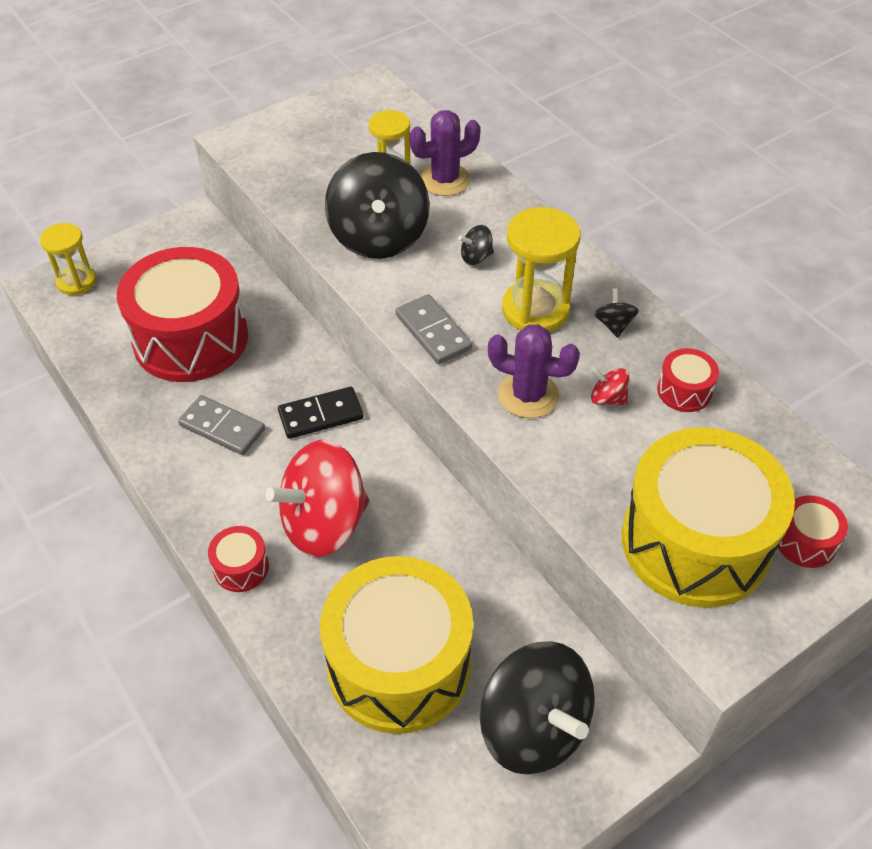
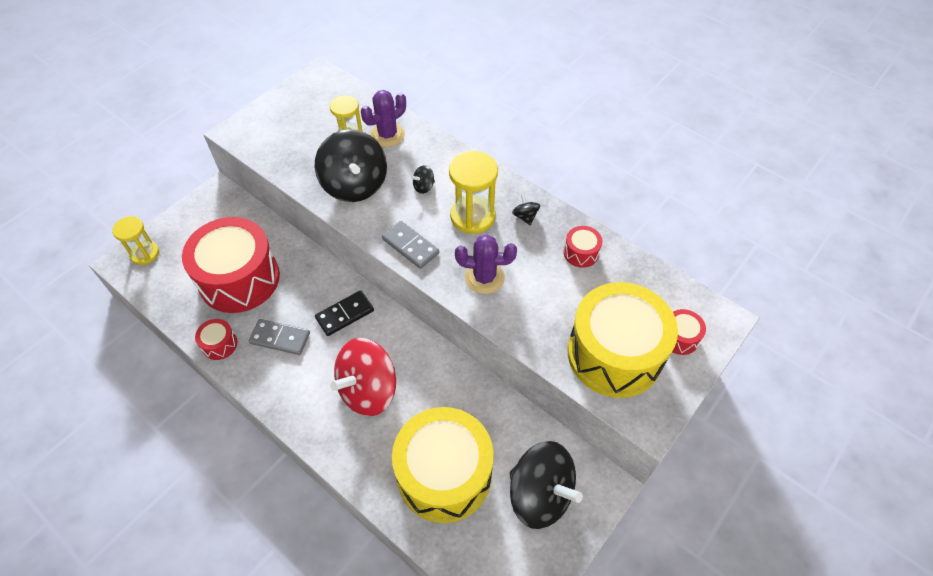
camera: 15 degrees left, 5 degrees up
(241, 567) = (321, 434): red drum -> red drum (219, 344)
(607, 398) = (535, 268): red spinning top -> none

